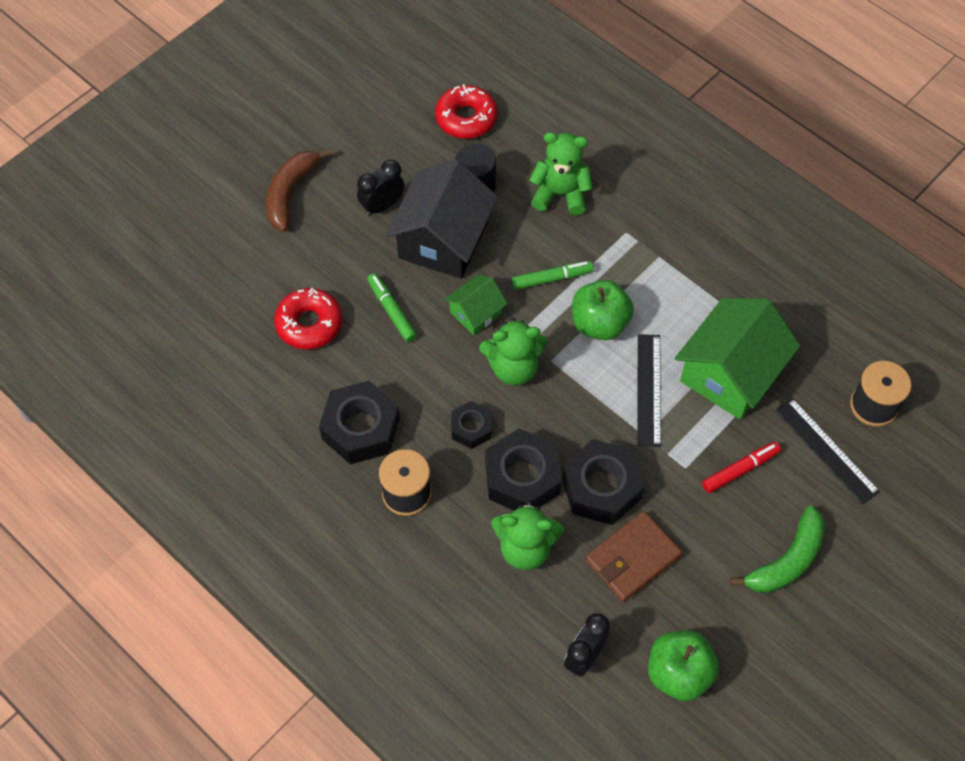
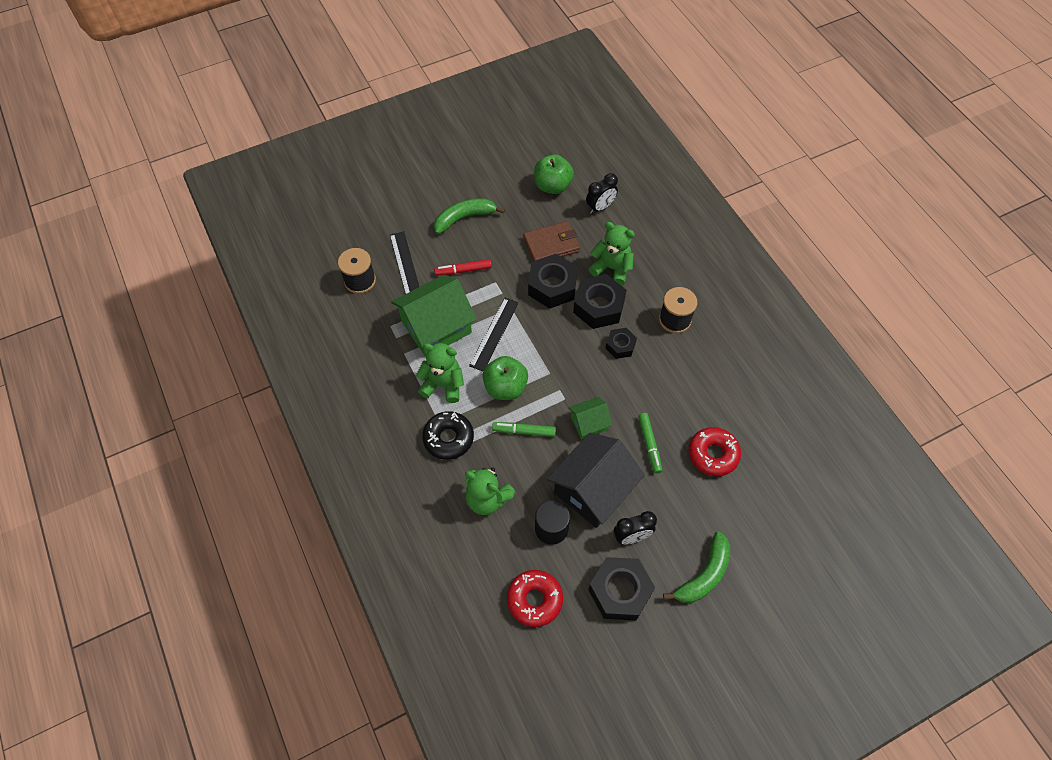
camera: 160 degrees left, 0 degrees up
(290, 193) = (704, 575): brown banana -> green banana
(360, 428) = (694, 368): black nut -> black nut (620, 591)
(513, 367) = (577, 376): green teddy bear -> green teddy bear (443, 384)
(638, 242) = (448, 438): none -> black donut

